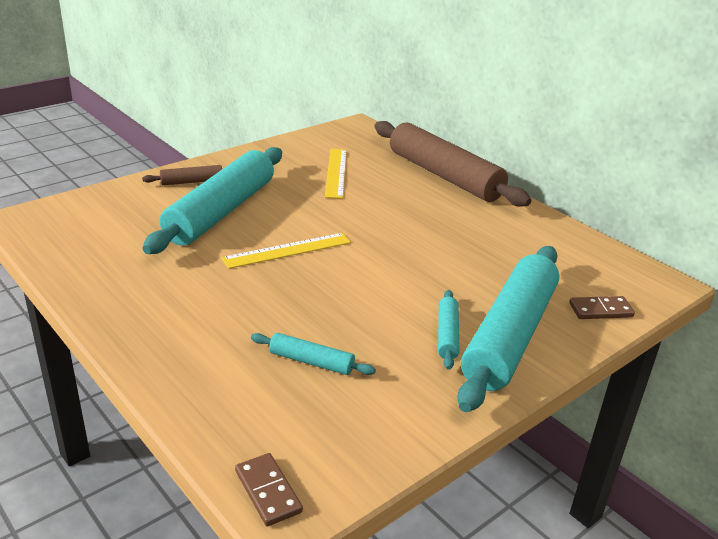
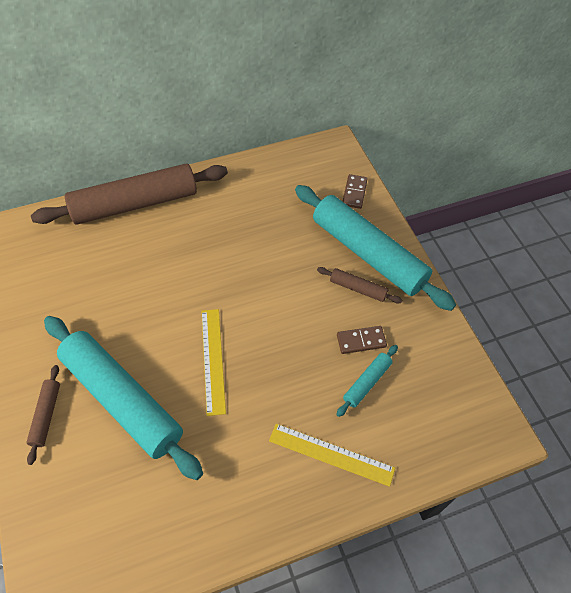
camera: 70 degrees left, 25 degrees up
(268, 491) = (486, 442): brown domino -> brown domino (361, 341)
(336, 172) = (89, 282): yellow ruler -> yellow ruler (331, 454)
(447, 335) = (358, 289): turquoise rolling pin -> brown rolling pin

